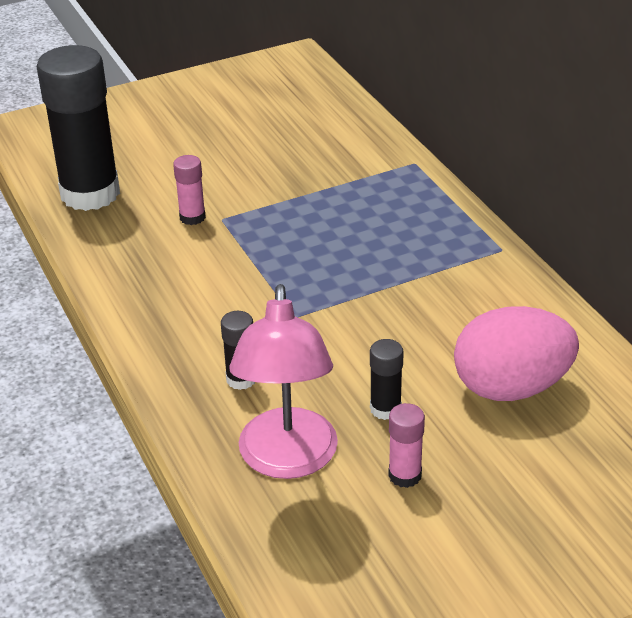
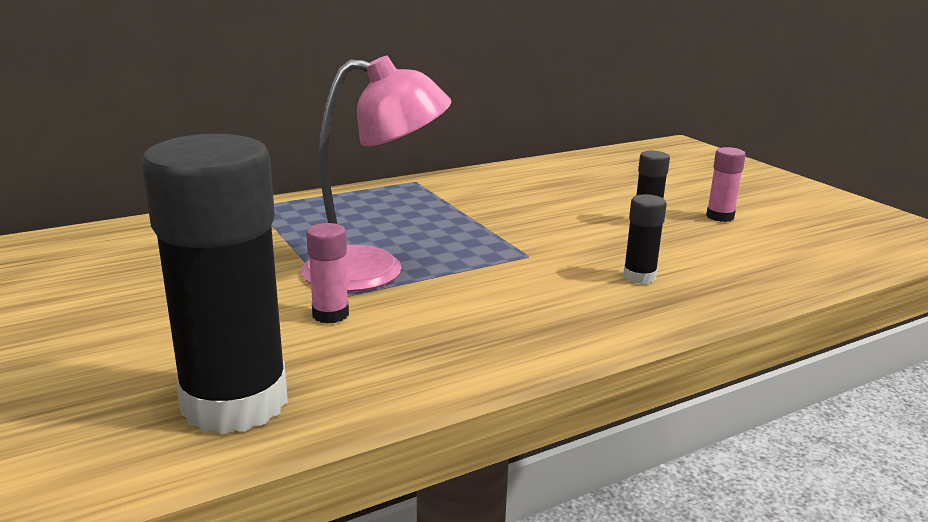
camera: 95 degrees left, 15 degrees down
(287, 460) = (737, 255): pink lamp -> pink lamp (375, 270)
(511, 387) = (598, 185): pink egg -> none

